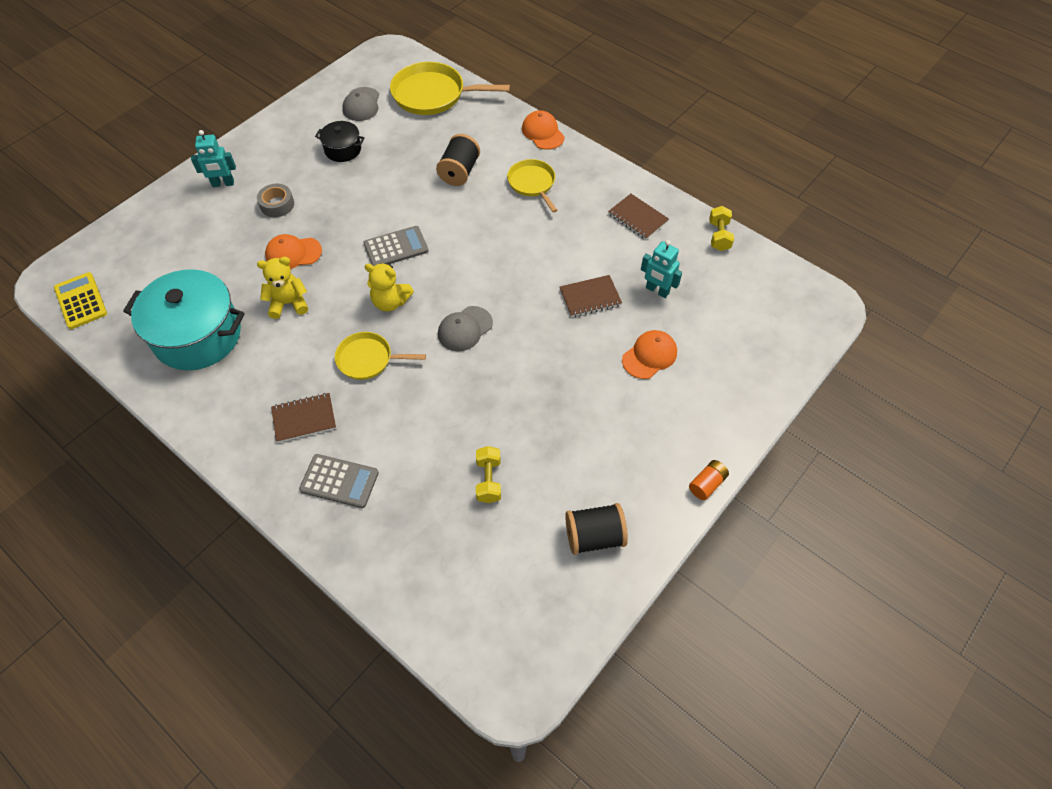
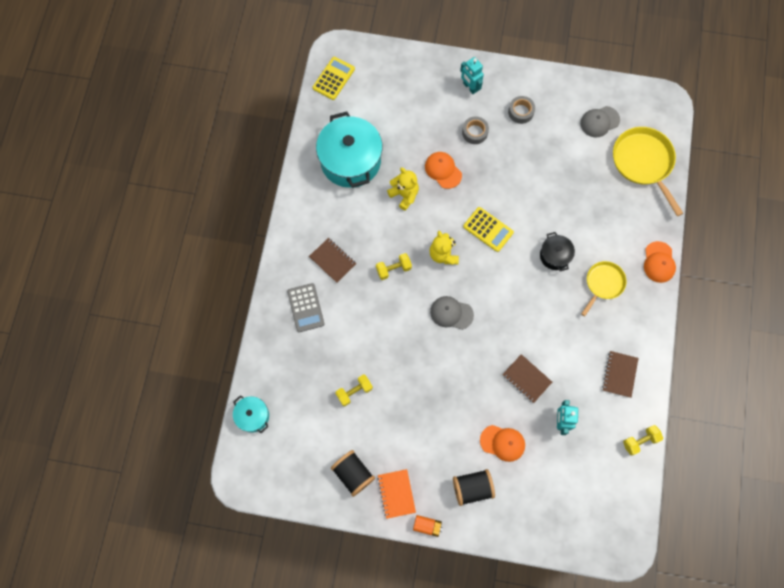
camera: 60 degrees right, 15 degrees up
(292, 157) = (521, 112): none -> grey tape
(343, 150) = (549, 139): black pot -> black pot (554, 256)
(368, 359) = (393, 269): yellow pan -> yellow dumbbell
(396, 247) = (488, 229): grey calculator -> yellow calculator
(437, 627) = (253, 416): none -> turquoise pot
(459, 172) = (580, 228): black spool -> black spool (472, 488)
(543, 132) = (659, 262): orange cap -> orange cap turned 150 degrees clockwise
(648, 498) = (396, 494): none -> orange notebook

